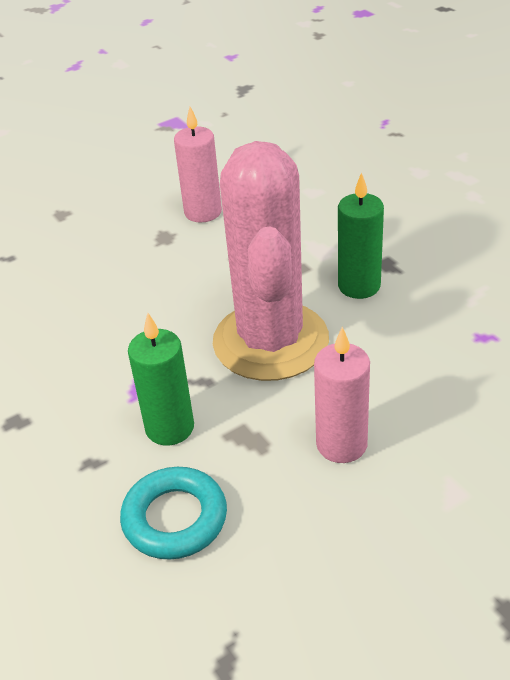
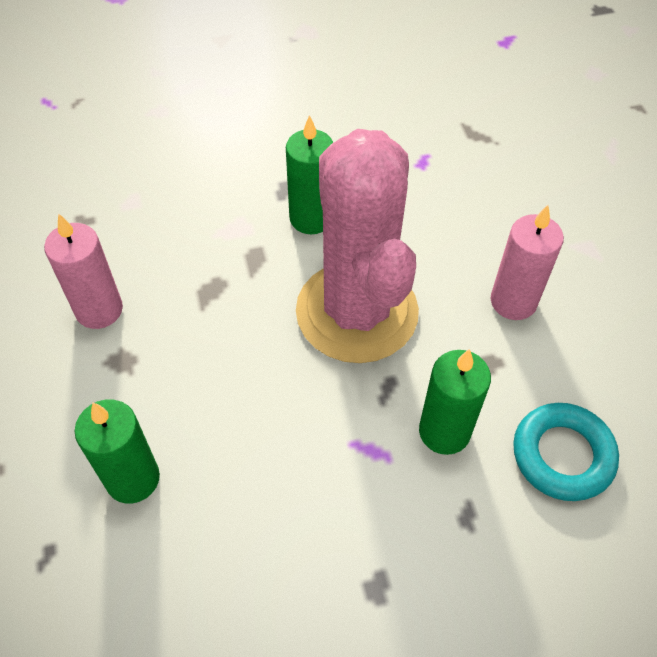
camera: 75 degrees left, 15 degrees up
(71, 273) = (133, 479): none -> green candle
(271, 341) = (357, 312): pink cactus -> pink cactus turned 60 degrees clockwise

